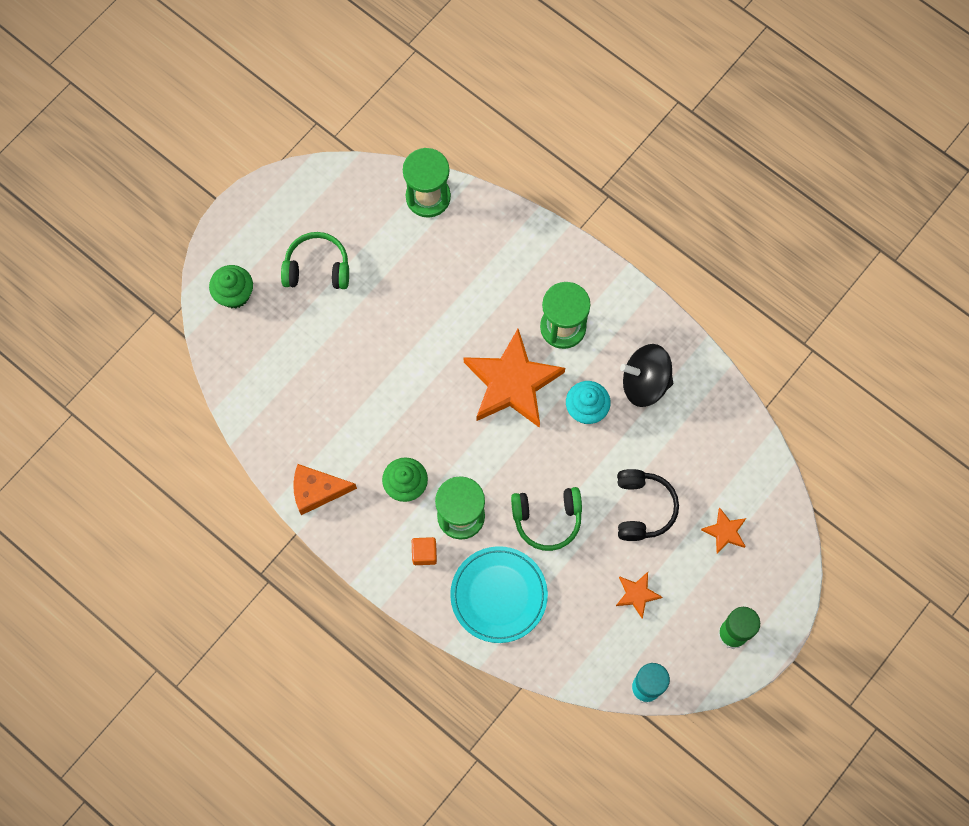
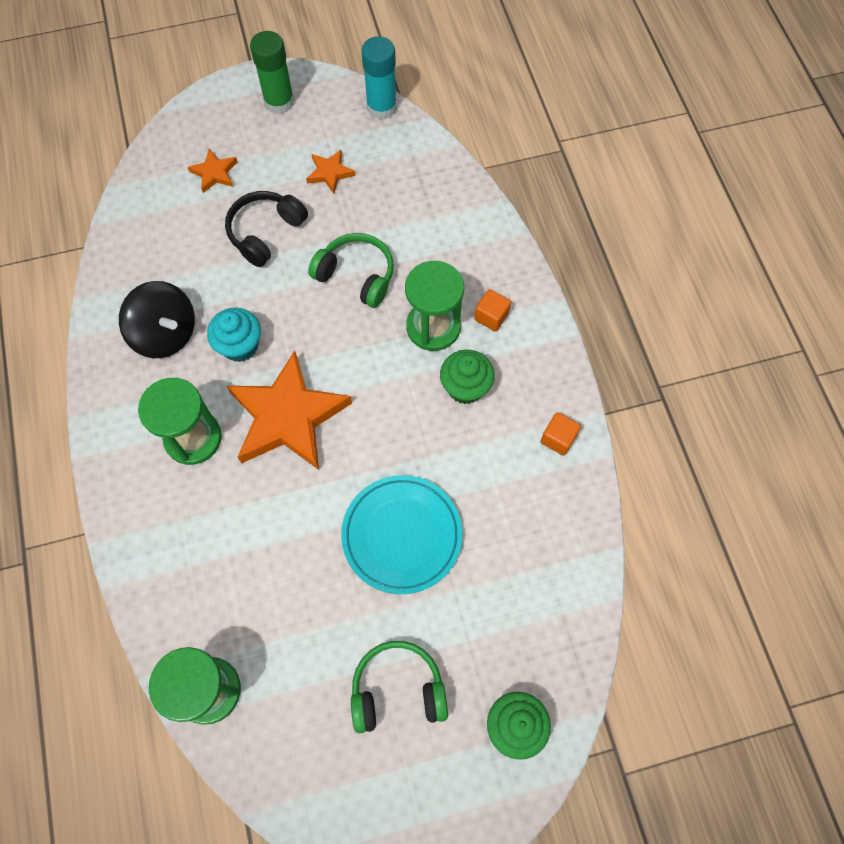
camera: 145 degrees left, 5 degrees down
(317, 268) = (397, 690): green headphones -> green headphones turned 135 degrees clockwise
(317, 490) = (558, 439): orange cheese -> orange cube
(498, 595) = (449, 242): turquoise plate -> turquoise plate (402, 535)

